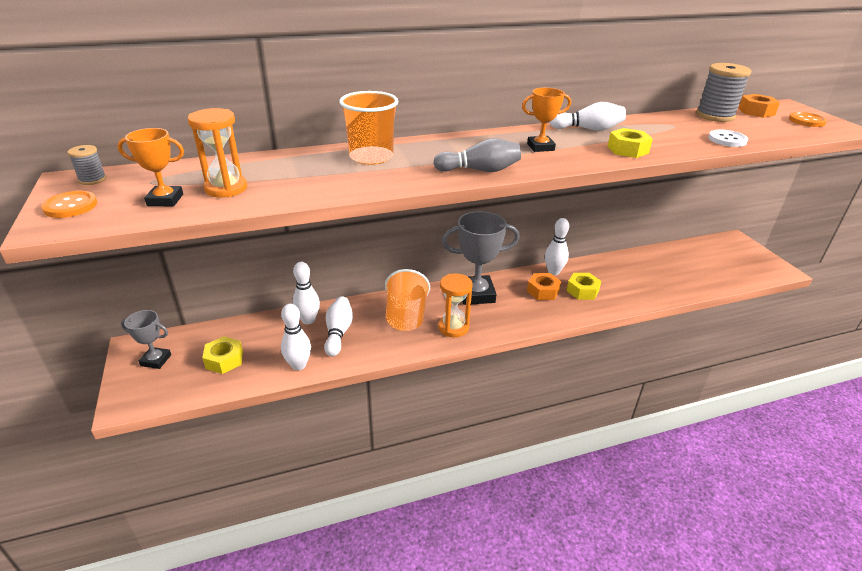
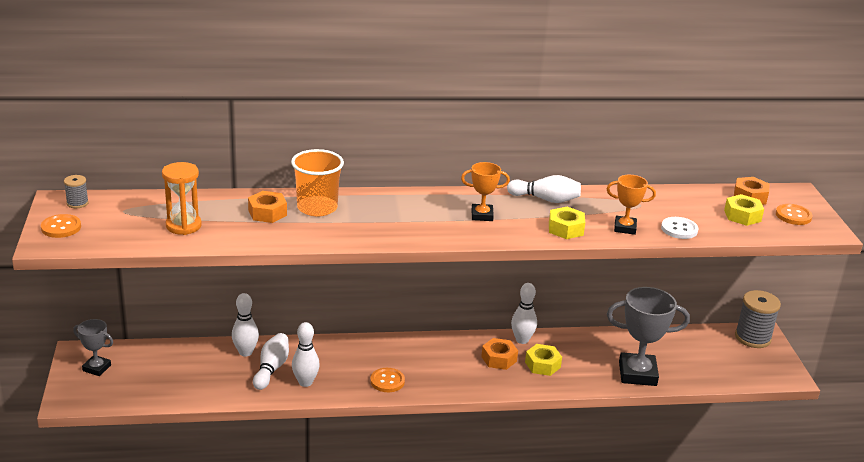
camera: 10 degrees right, 5 degrees down
(165, 200) = (133, 231): orange trophy -> orange trophy (625, 228)
(224, 360) = (158, 377): yellow nut -> yellow nut (742, 216)
(298, 365) = (225, 393): white bowling pin -> white bowling pin (305, 382)
(319, 167) = (267, 213): none -> orange nut
(406, 317) = (343, 364): orange cup -> none
(453, 327) = (387, 381): orange hourglass -> orange button
(476, 294) = (425, 351): grey trophy -> grey trophy (637, 374)
(480, 170) = (408, 234): grey bowling pin -> none
(715, 116) = (697, 197): grey spool -> grey spool (752, 338)

